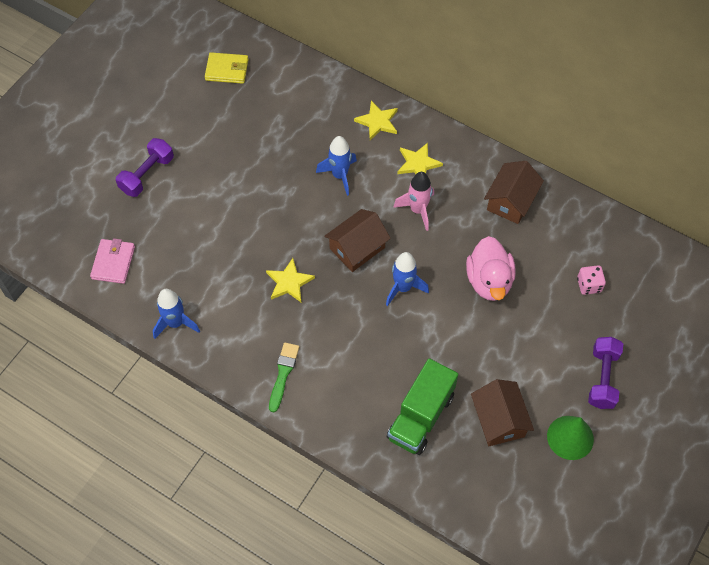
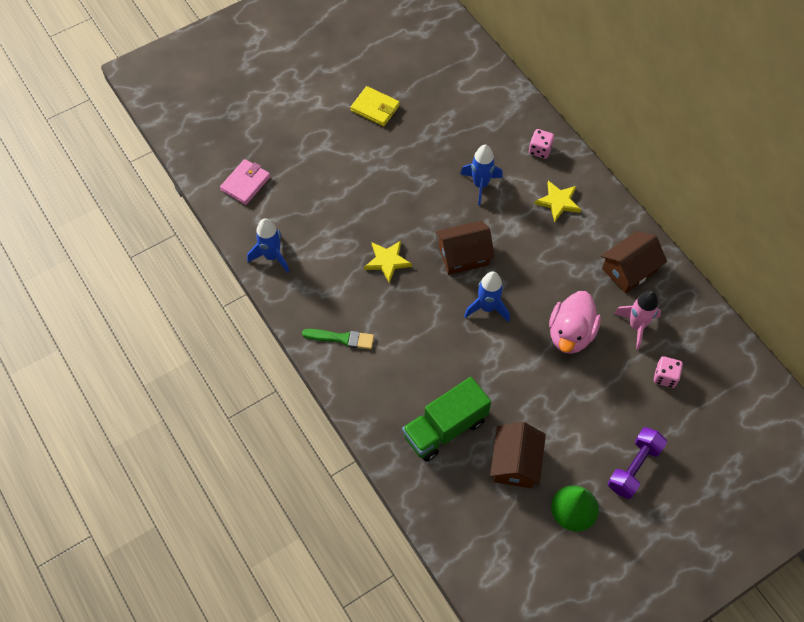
camera: 25 degrees right, 0 degrees up
(147, 174) = (311, 119): purple dumbbell -> none
(227, 70) = (426, 54): yellow wallet -> yellow wallet (375, 108)
(283, 374) = (342, 338): green brush -> green brush turned 60 degrees clockwise
(377, 122) = (540, 150): yellow star -> pink dice
(418, 210) = (536, 243): pink rocket -> pink rocket (636, 326)

